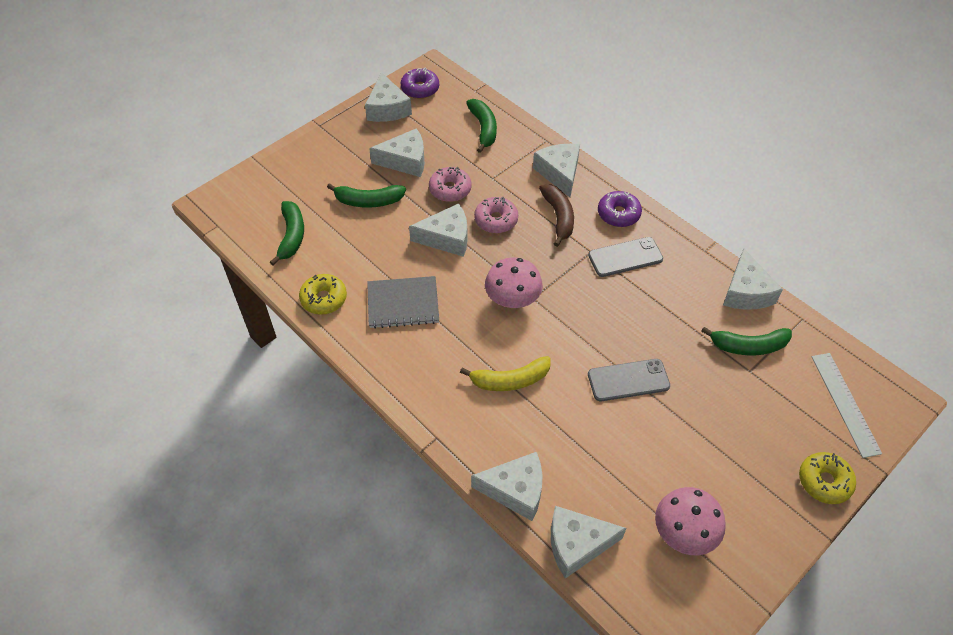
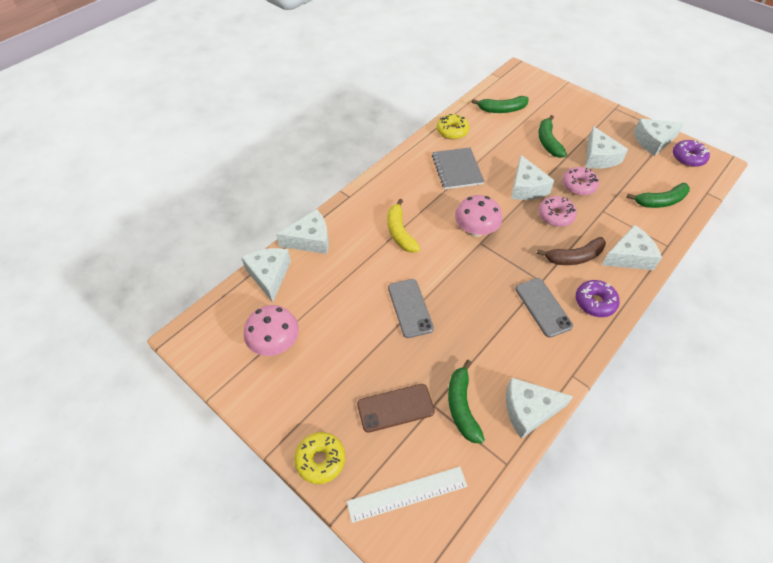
camera: 85 degrees right, 0 degrees up
(515, 490) = (310, 240): white cheese -> white cheese turned 105 degrees counterclockwise
(756, 406) = (395, 408): none -> brown phone

